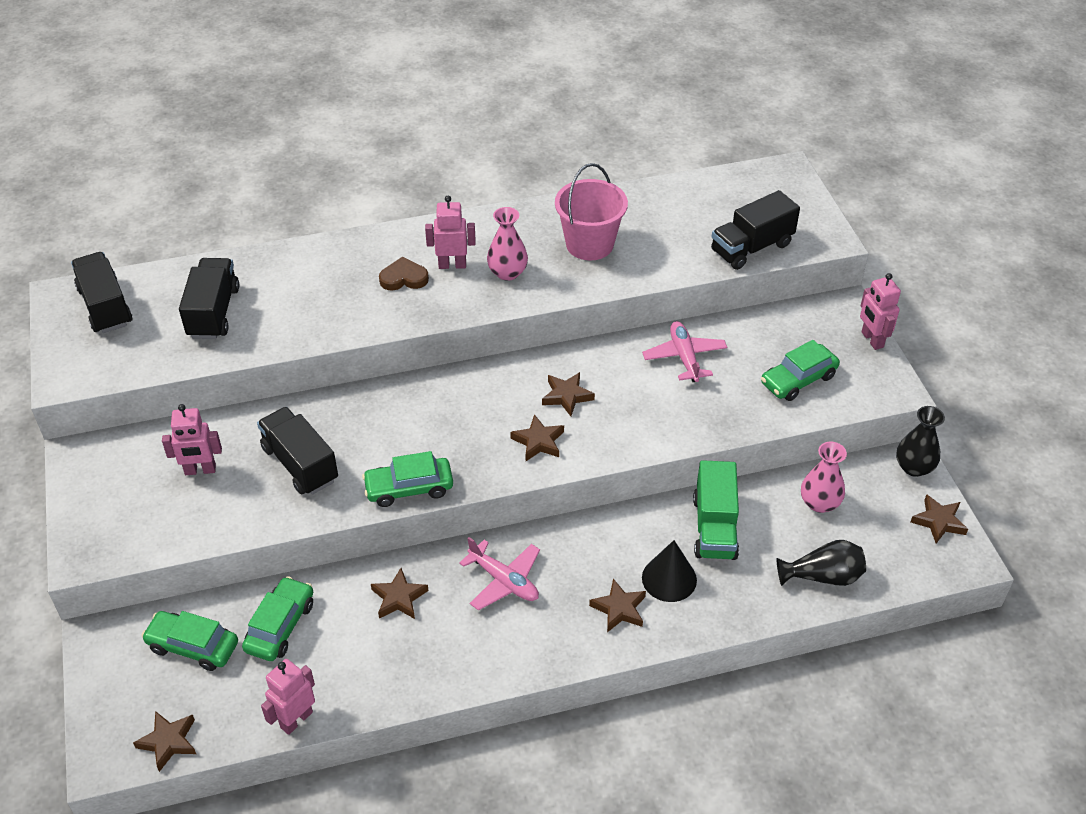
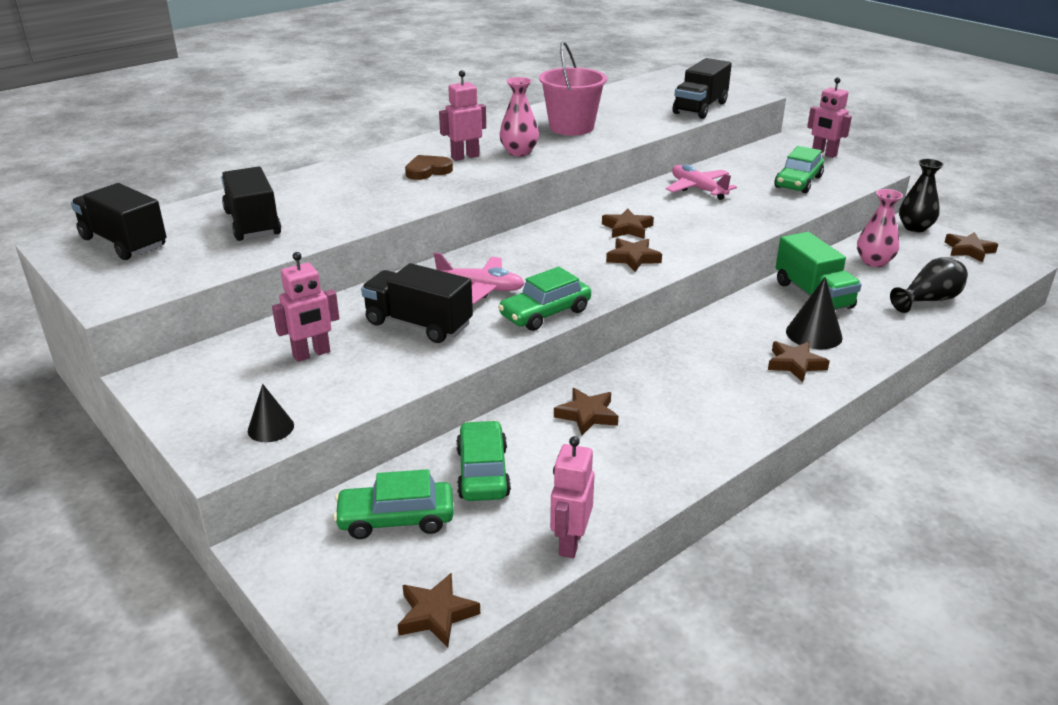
camera: 25 degrees left, 15 degrees down
(128, 542) = (270, 428): none -> black cone
(504, 581) = (674, 375): pink plane -> pink plane (480, 288)

